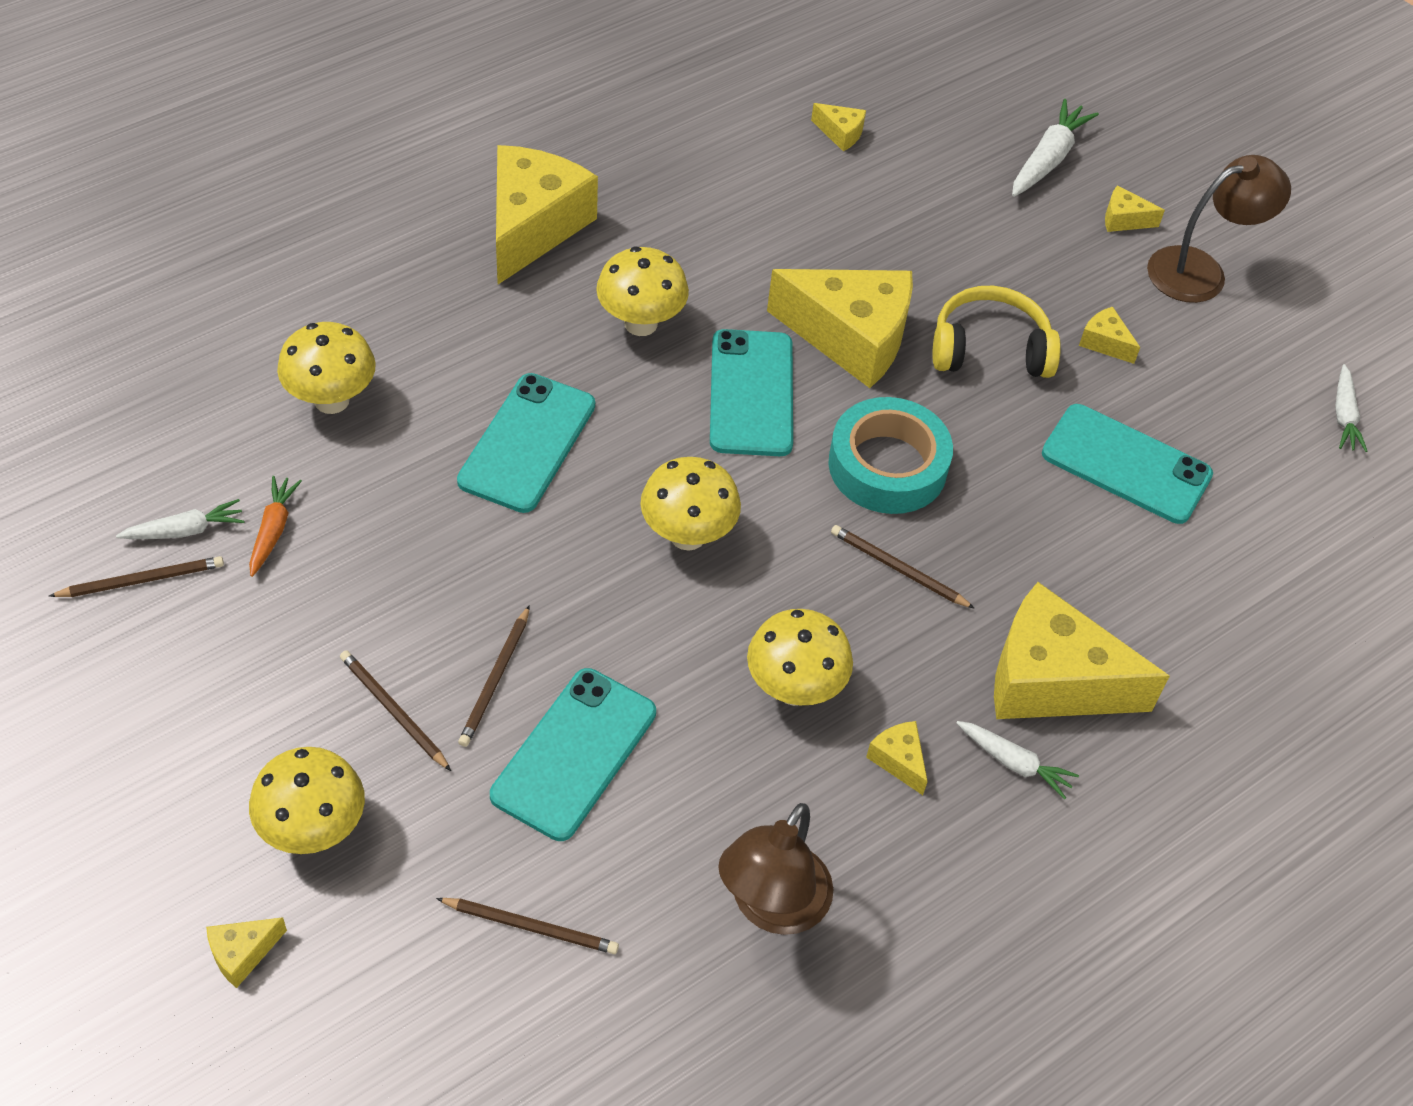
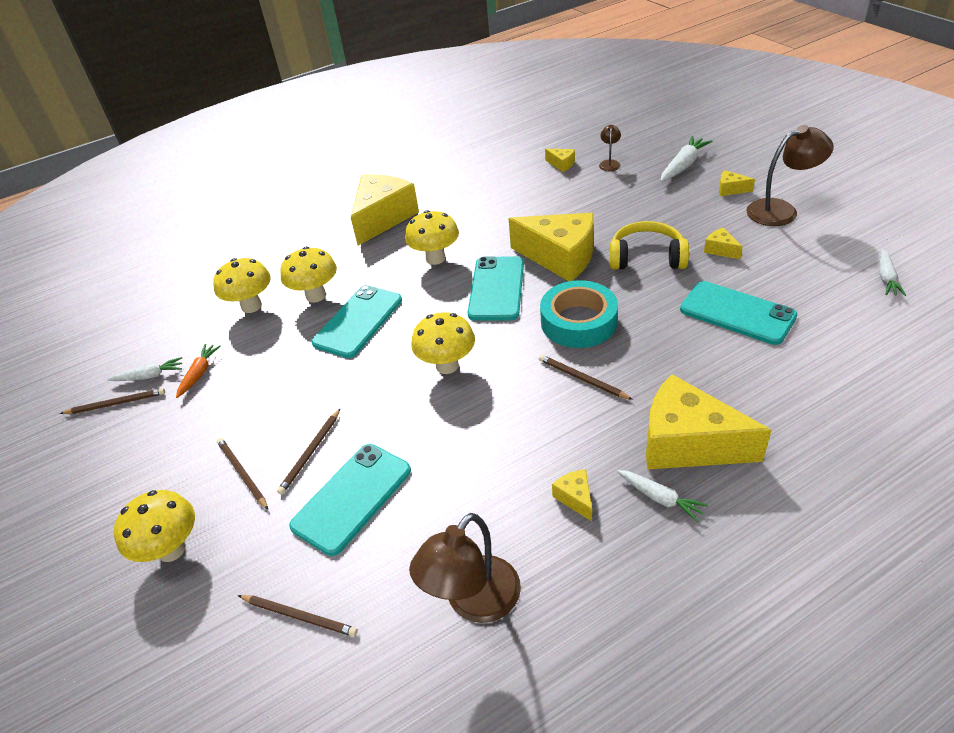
camera: 15 degrees right, 10 degrees down
(242, 953) = (100, 634): yellow cheese -> none
(794, 689) = (506, 453): yellow mushroom -> yellow mushroom (316, 296)
(924, 140) = (609, 163): none -> brown lamp

